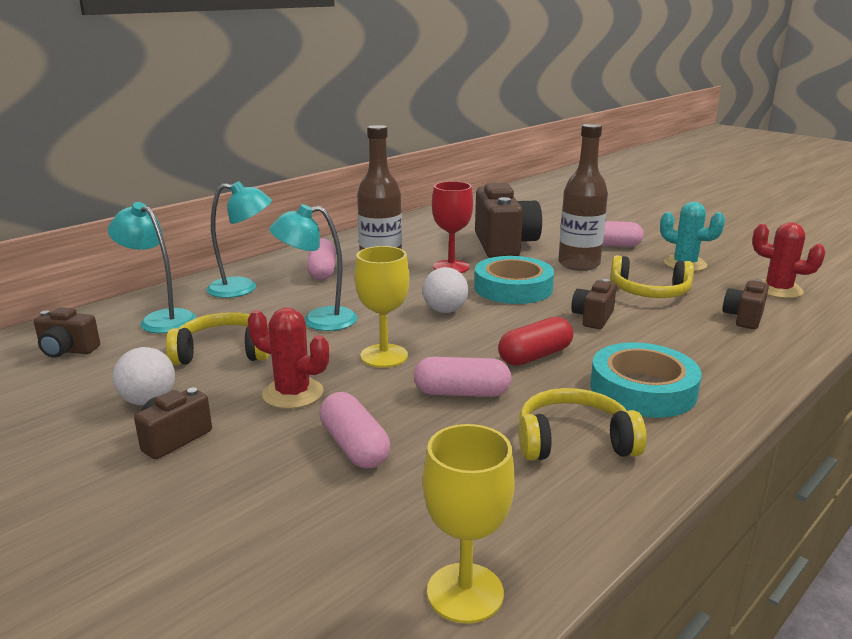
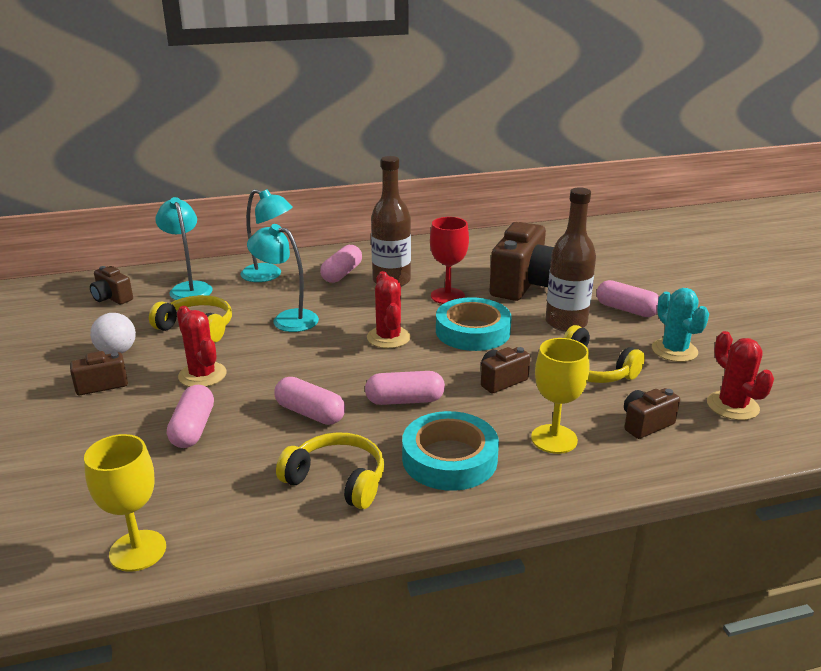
camera: 30 degrees right, 5 degrees up
(384, 356) = (295, 364): yellow goblet -> yellow goblet (554, 439)
(445, 311) = (388, 337): white ball -> red cactus
(535, 356) = (405, 400): red capsule -> pink capsule

